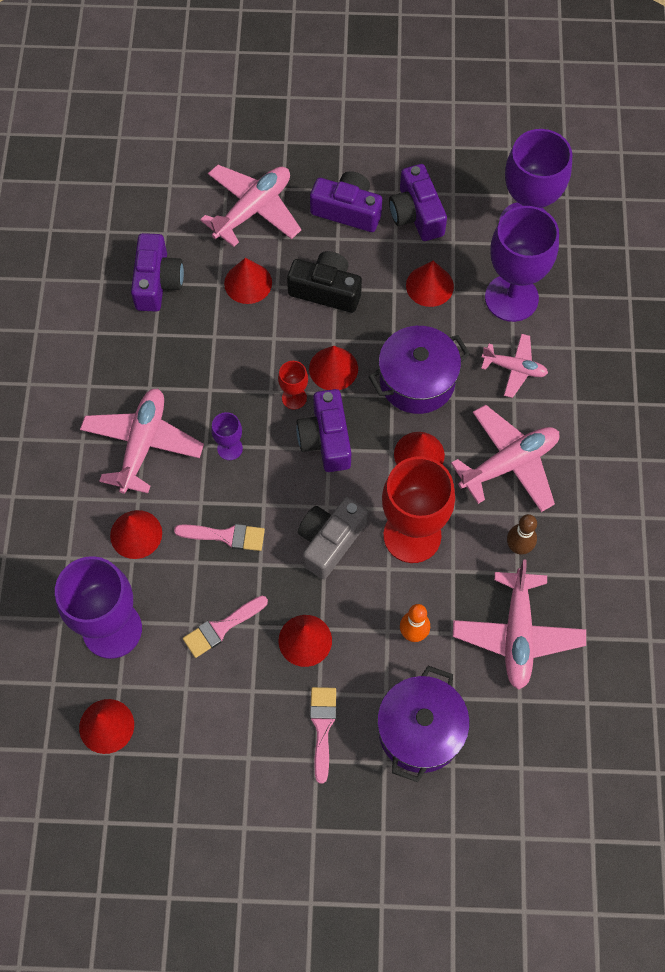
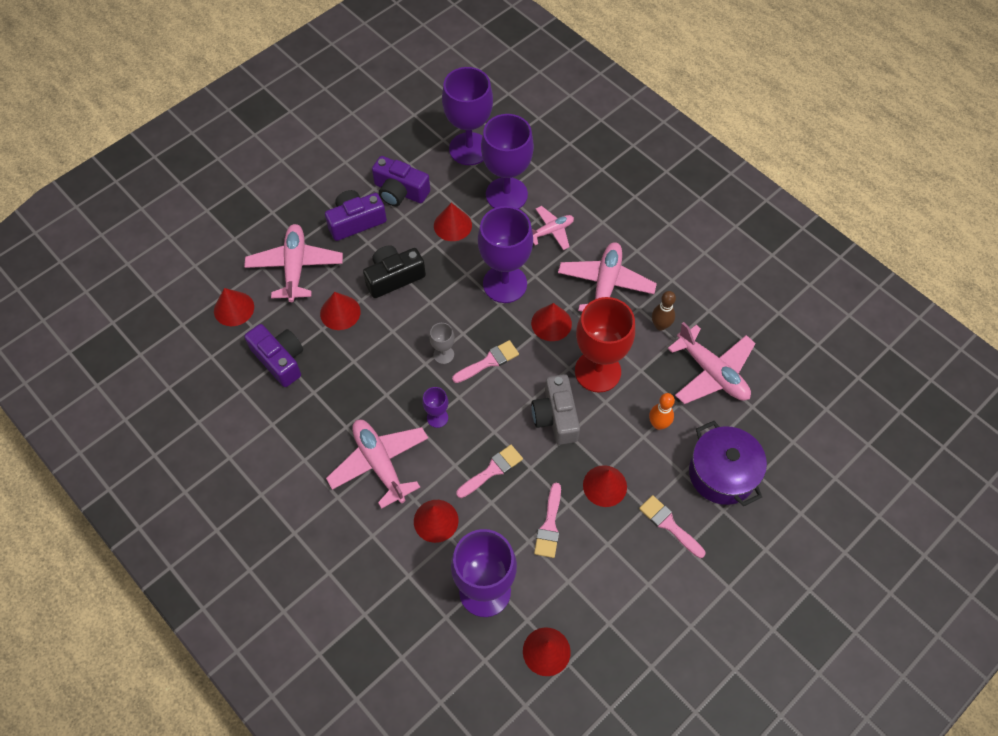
camera: 45 degrees left, 5 degrees down
(294, 398) = (443, 354): red goblet -> grey goblet
(326, 439) = (489, 361): purple camera -> pink brush
(333, 368) = (448, 318): red cone -> red cone (234, 308)
(417, 381) = (505, 284): purple pot -> purple goblet

